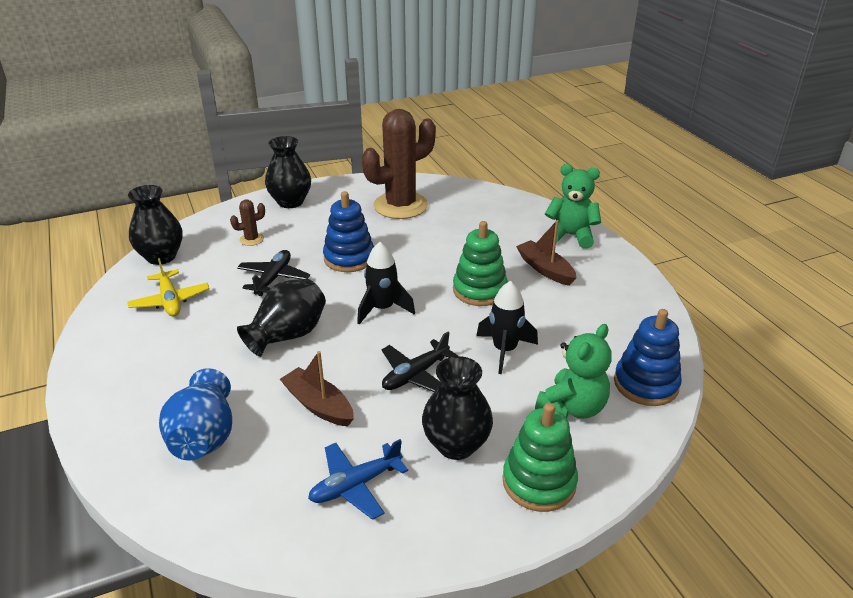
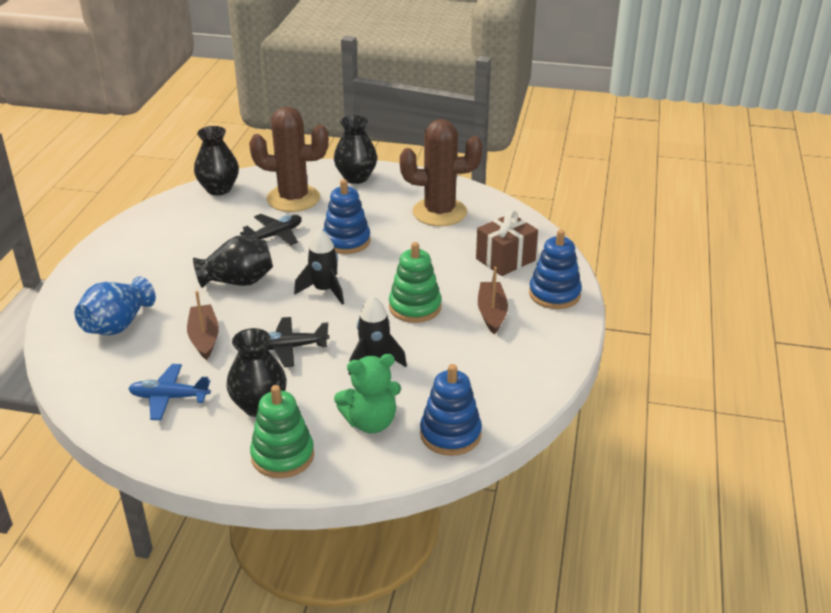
camera: 35 degrees right, 0 degrees up
(170, 301) = (191, 224): yellow plane -> none
(251, 239) = (293, 198): brown cactus -> brown cactus, size x2.42
(500, 223) = (505, 260): none -> brown gift
(570, 236) = (554, 294): green teddy bear -> blue stacking toy

